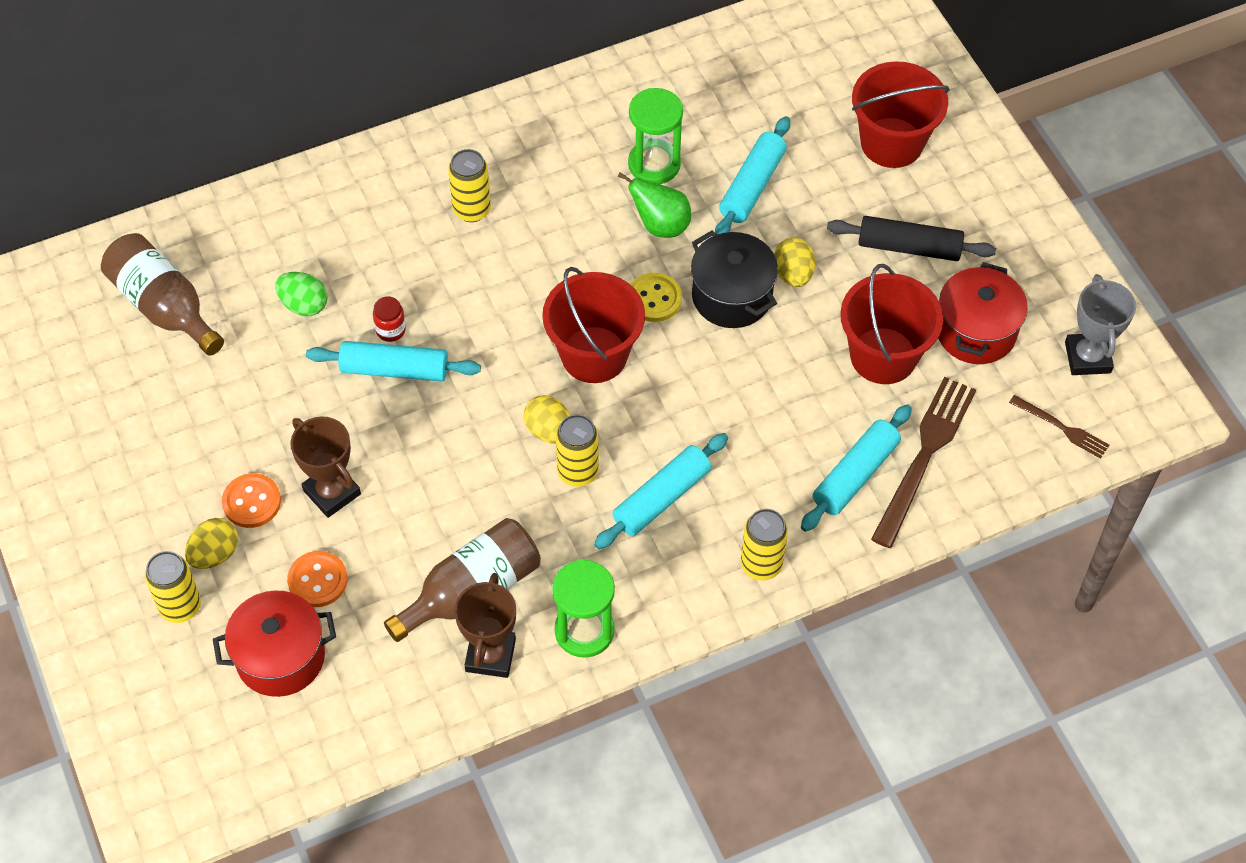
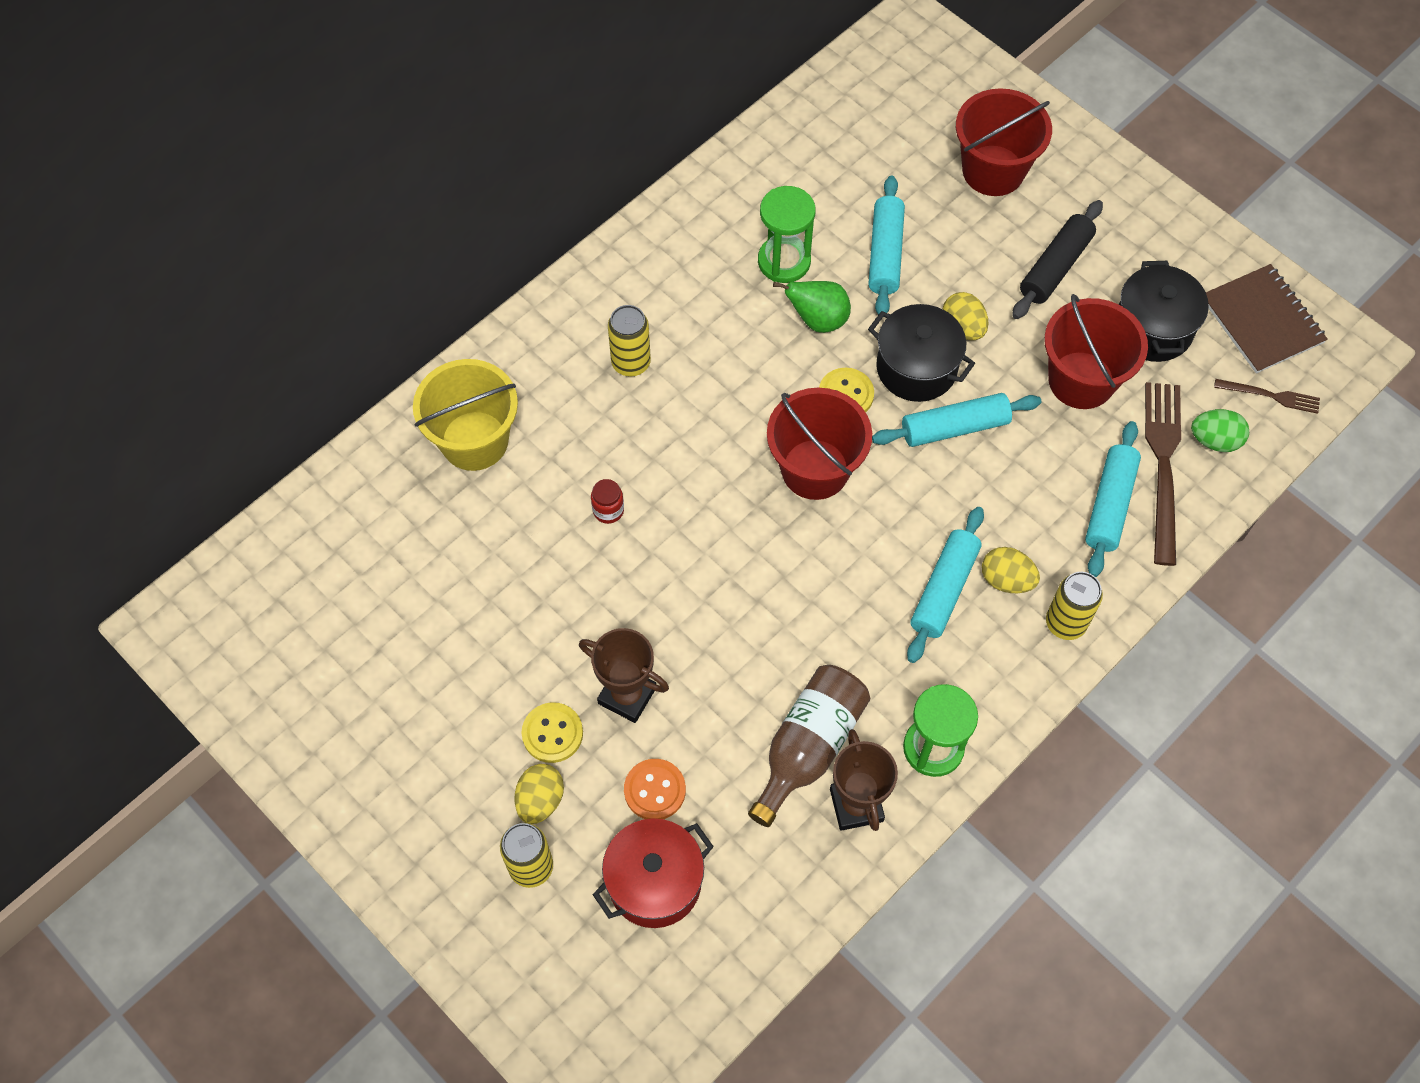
camera: 20 degrees left, 5 degrees up
(164, 306) = (371, 562): brown bottle -> none
(252, 502) = (552, 733): orange button -> yellow button
(301, 233) = (474, 441): none -> yellow bucket
(304, 305) = (511, 513): green egg -> green egg (1214, 440)
(394, 369) = (630, 549): turquoise rolling pin -> turquoise rolling pin (954, 427)
(549, 431) = (808, 560): yellow egg -> yellow egg (1006, 580)
(578, 472) = (854, 591): yellow can -> none
(909, 247) = (1055, 267): black rolling pin -> black rolling pin turned 45 degrees counterclockwise
(975, 331) = (1152, 329): red pot -> black pot
(1087, 357) = (1262, 321): grey trophy -> brown notebook

